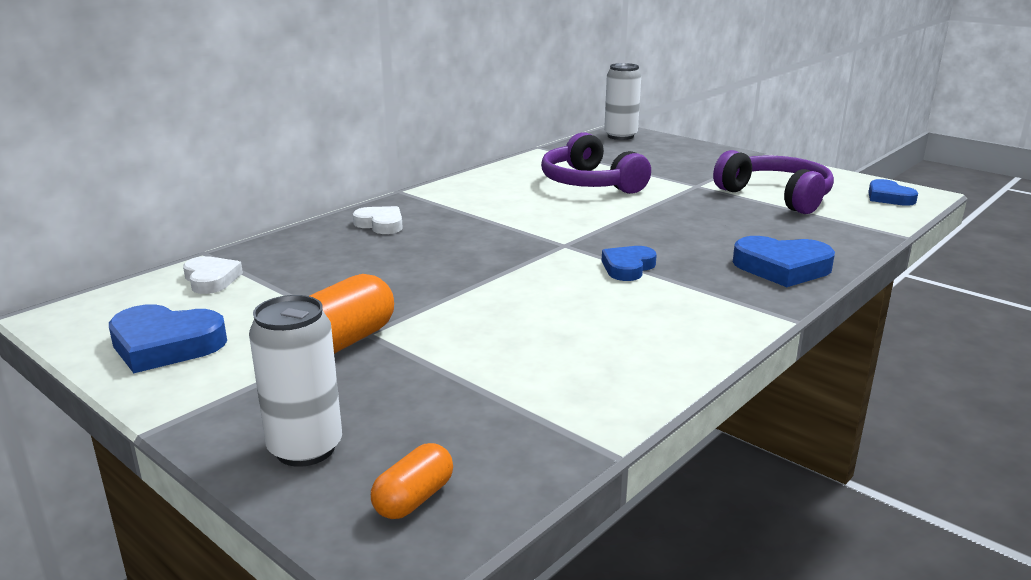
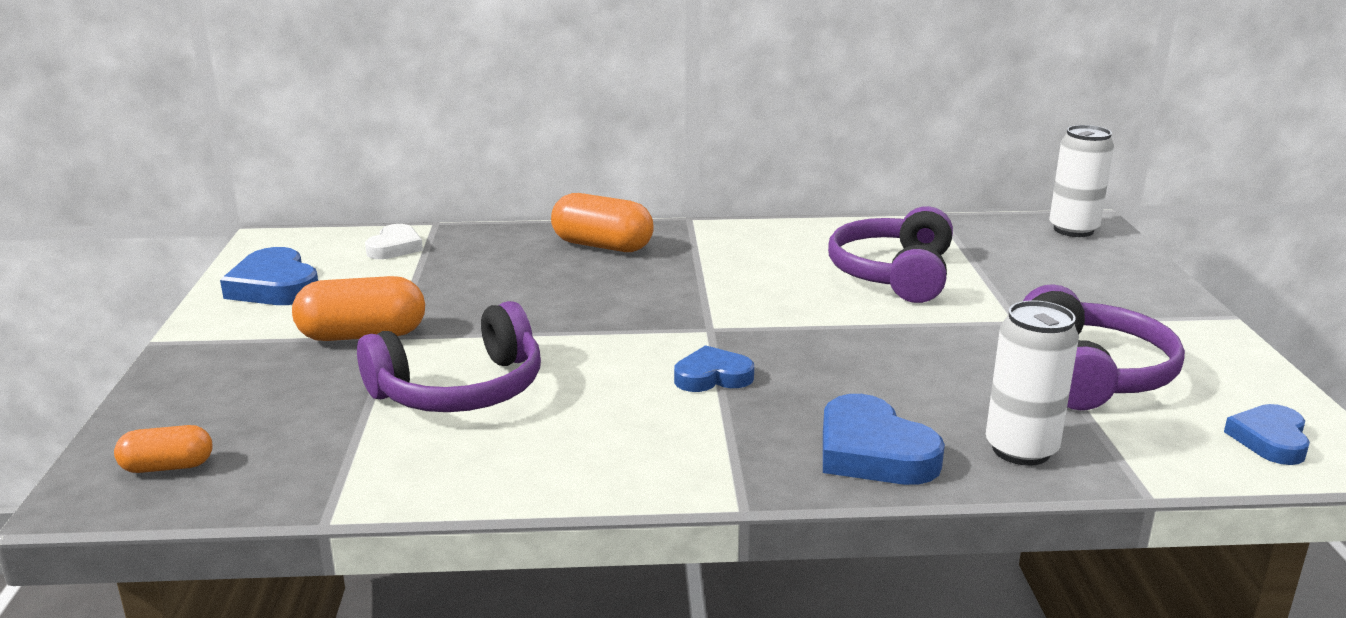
camera: 45 degrees right, 0 degrees up
(305, 448) = (192, 399): white can -> white can (1021, 450)
(380, 224) = (602, 246): white heart -> orange capsule
(503, 341) = (460, 389): none -> purple headphones

